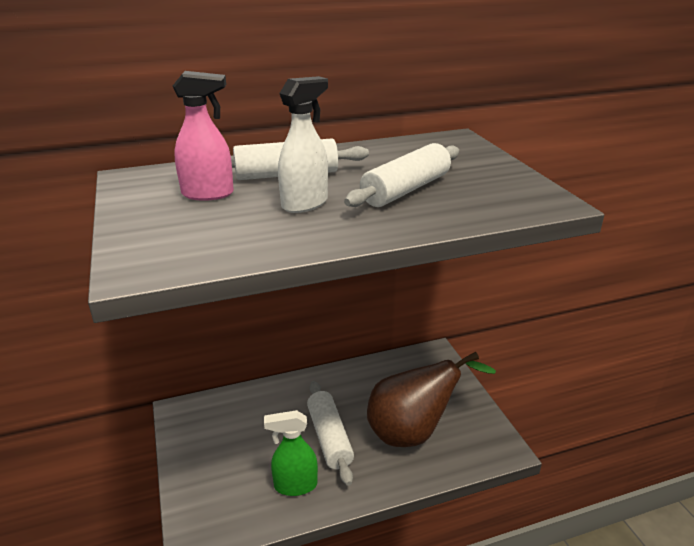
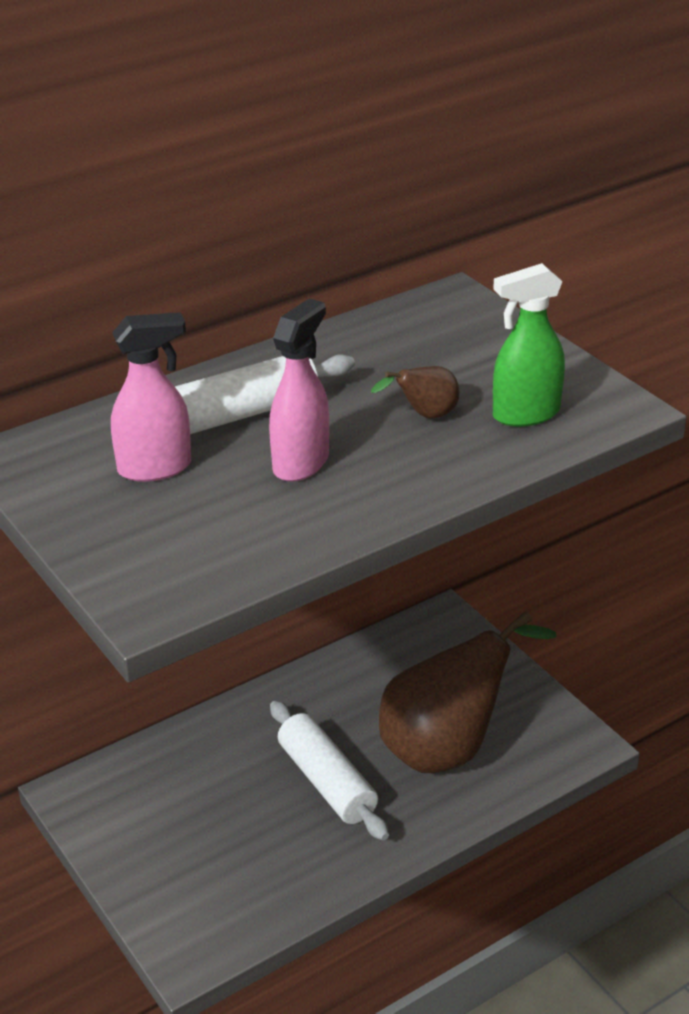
camera: 15 degrees left, 5 degrees up
(295, 485) = (303, 858): green spray bottle -> green spray bottle (525, 414)
(305, 204) = (301, 463): white spray bottle -> pink spray bottle
(406, 190) = (424, 416): white rolling pin -> brown pear

